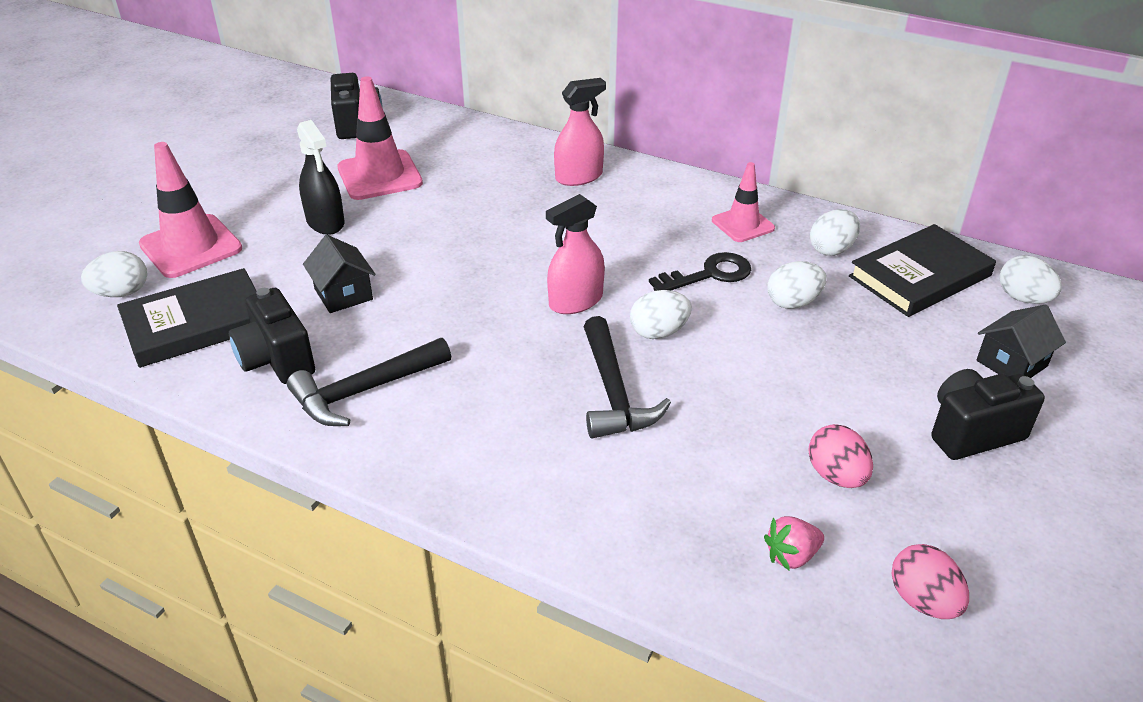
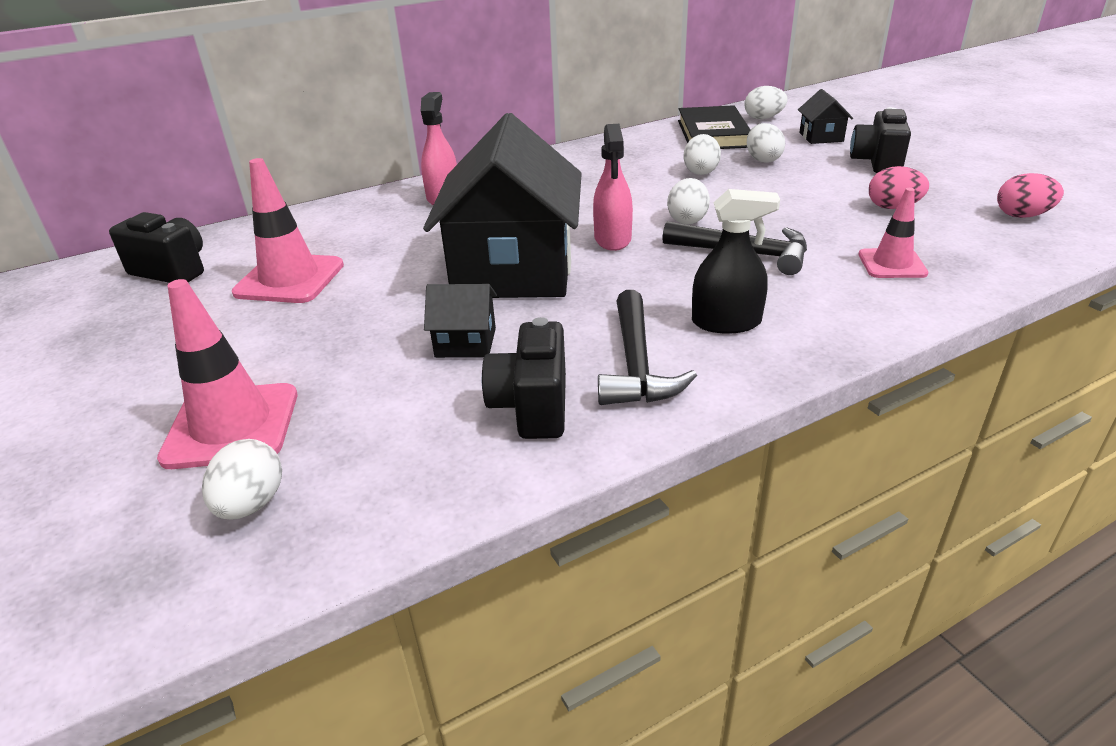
camera: 55 degrees left, 5 degrees down
(196, 323) = (398, 451): black book -> none
(276, 360) = (532, 407): black camera -> black camera turned 90 degrees clockwise
(325, 222) = (323, 326): black spray bottle -> black spray bottle (726, 322)
(472, 270) = (513, 270): none -> black house
(709, 274) = (637, 187): black key -> none
(743, 224) = (591, 162): pink traffic cone -> pink traffic cone (892, 264)
(791, 556) = (965, 241): pink strawberry -> none
(831, 249) = (655, 146): white egg -> white egg (763, 160)

